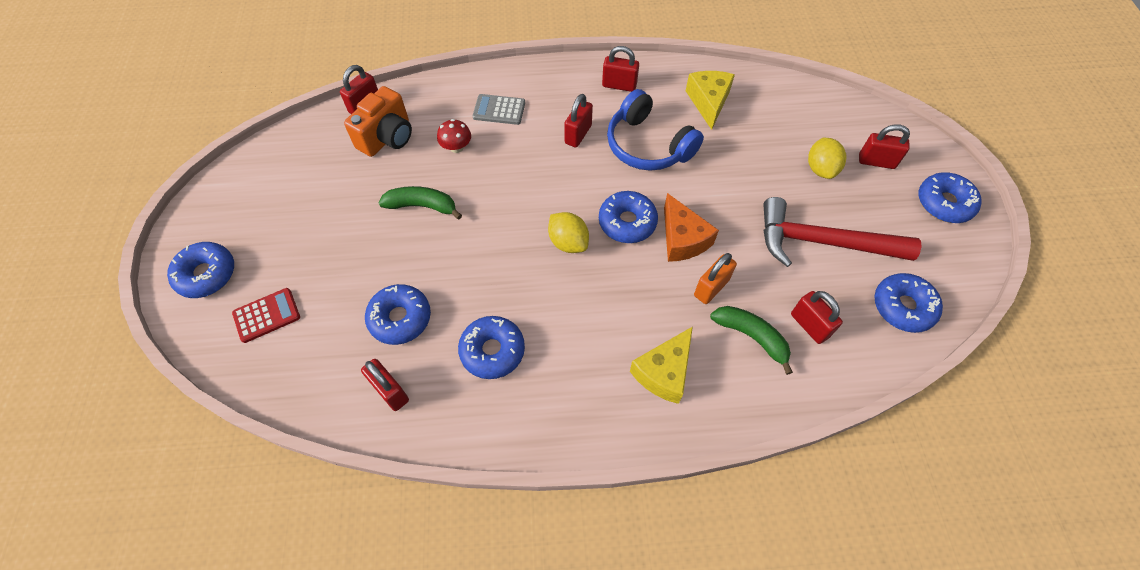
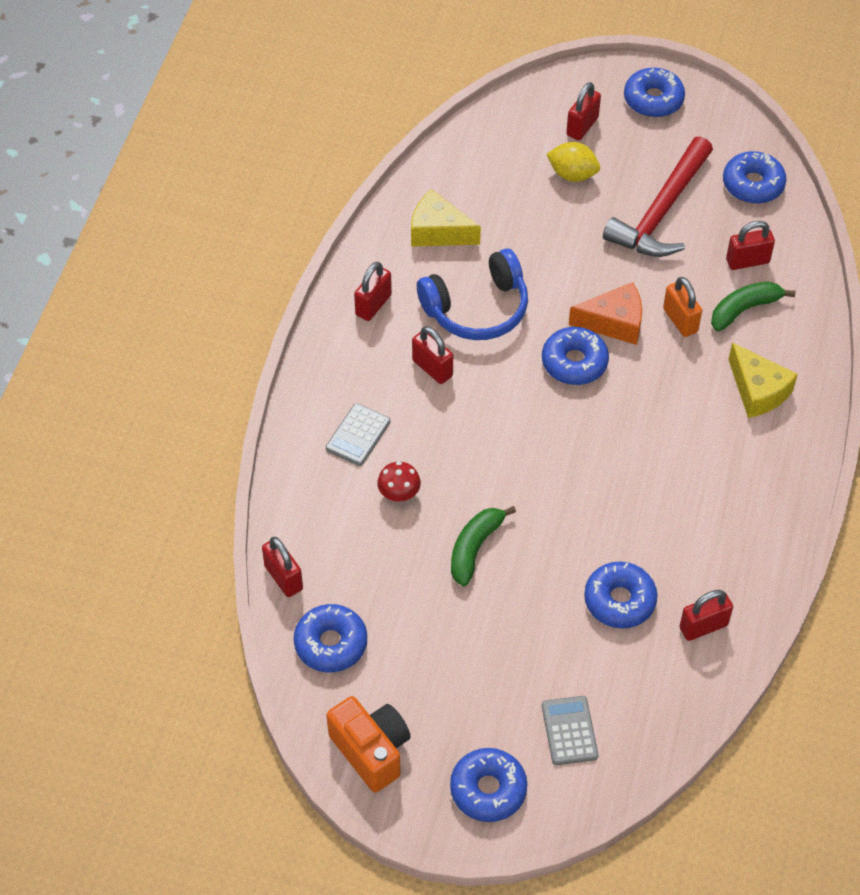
camera: 70 degrees left, 5 degrees down
(267, 315) = (569, 731): red calculator -> grey calculator
(387, 137) = (351, 563): orange camera -> orange camera (371, 751)
(492, 351) = (687, 525): blue donut -> blue donut (331, 643)
(568, 242) = (580, 422): yellow lemon -> none

